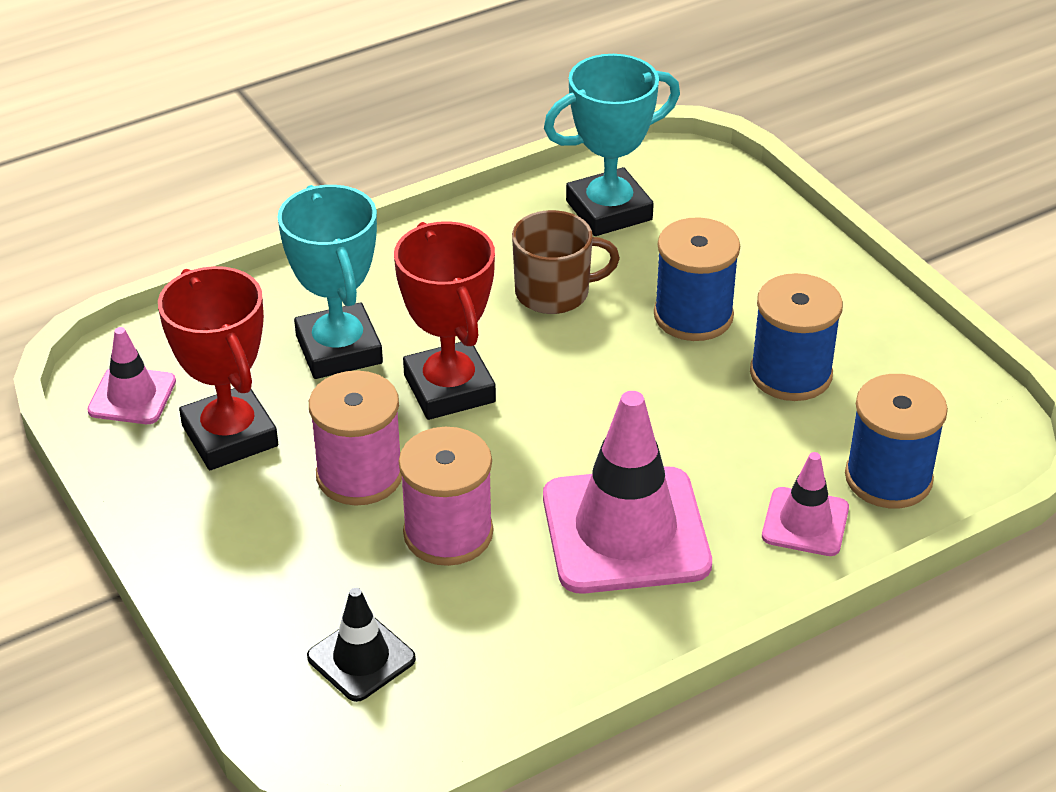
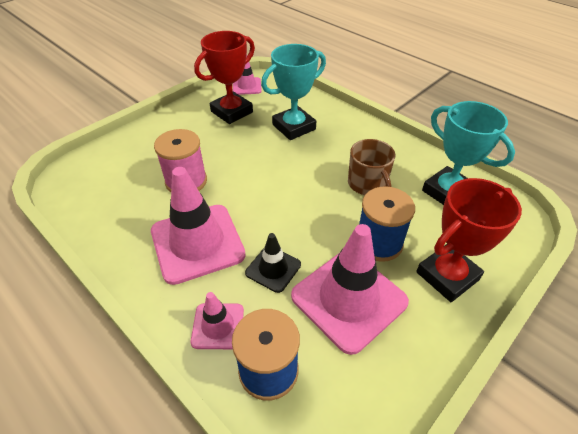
camera: 75 degrees right, 5 degrees up
(359, 475) = (217, 149): pink spool -> none
(361, 658) = (110, 171): black traffic cone -> black traffic cone (273, 269)
(449, 388) = (281, 163): red trophy -> red trophy (447, 276)
(790, 374) = (349, 299): blue spool -> pink traffic cone

